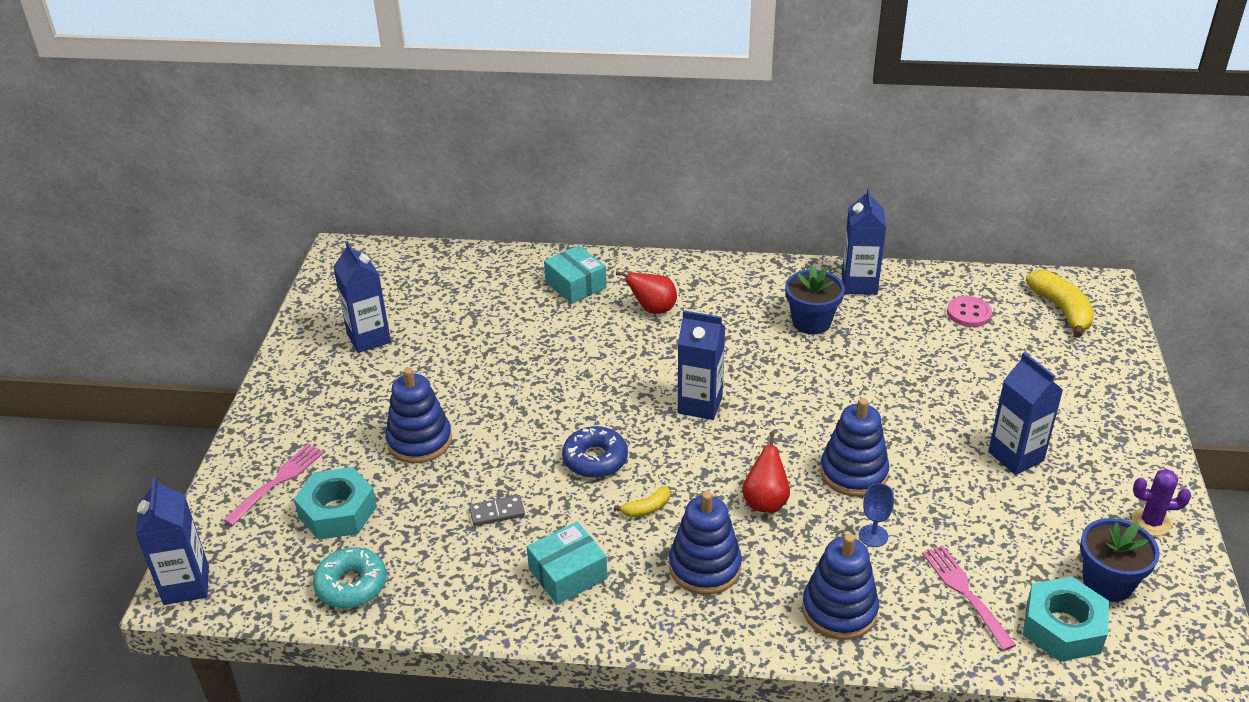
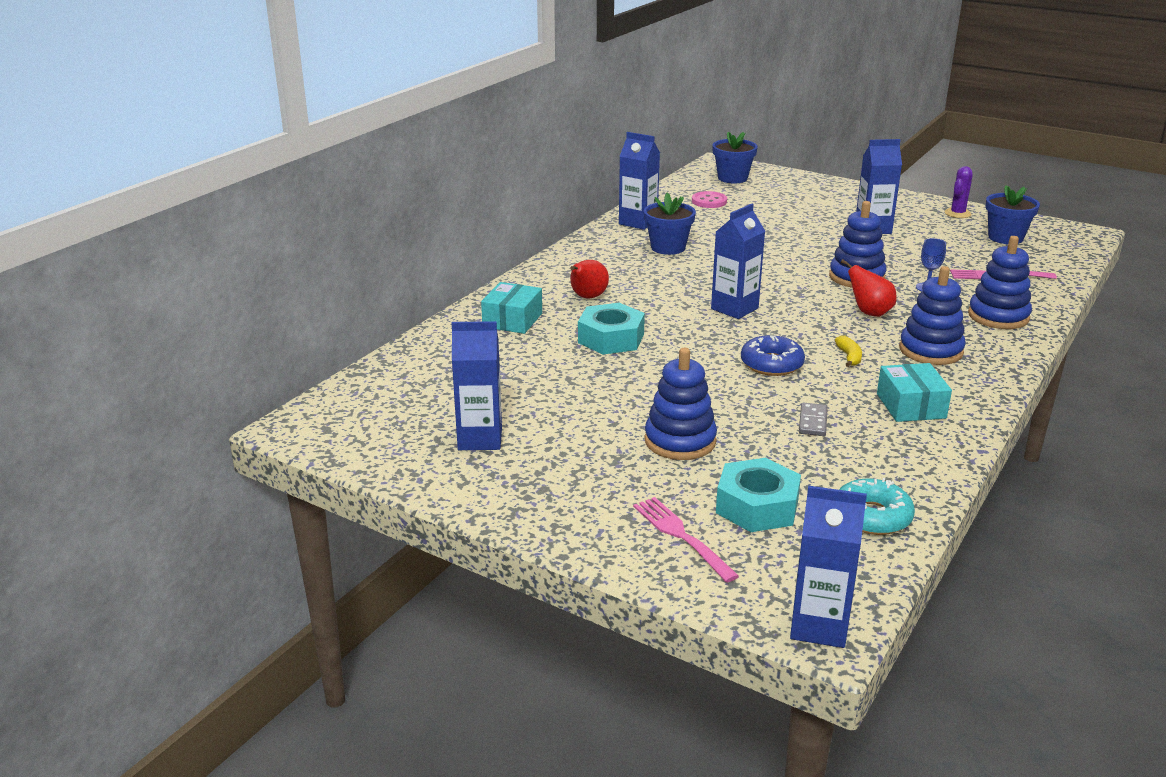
camera: 65 degrees left, 10 degrees down
(575, 285) = (512, 320): turquoise box -> turquoise box turned 60 degrees counterclockwise
(1062, 310) = (732, 178): yellow banana -> blue flower pot
(1063, 627) = (1040, 259): turquoise nut -> turquoise nut (611, 338)

